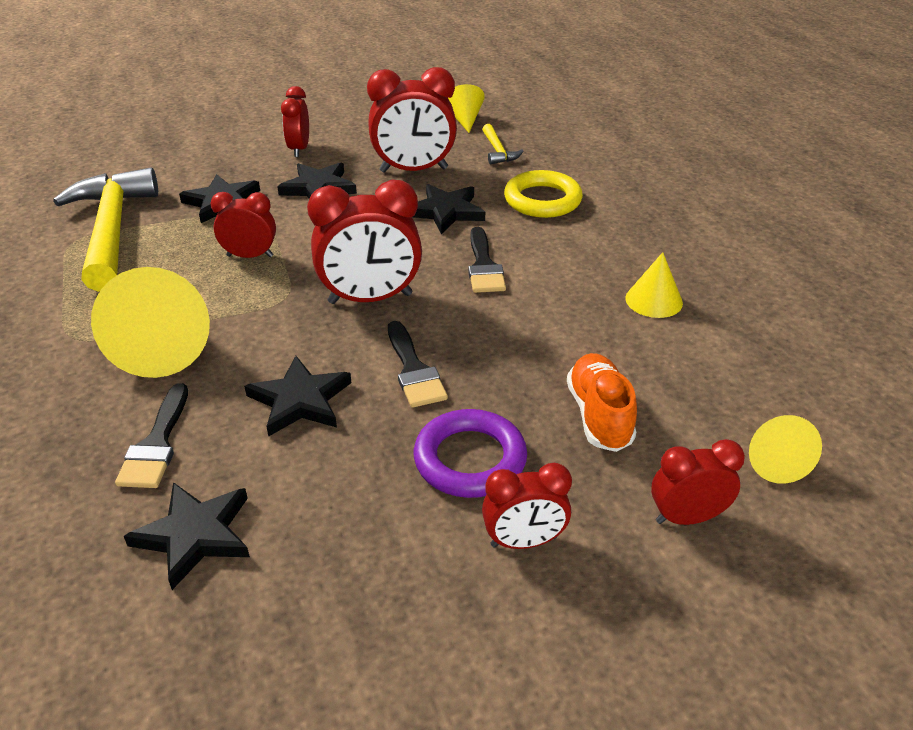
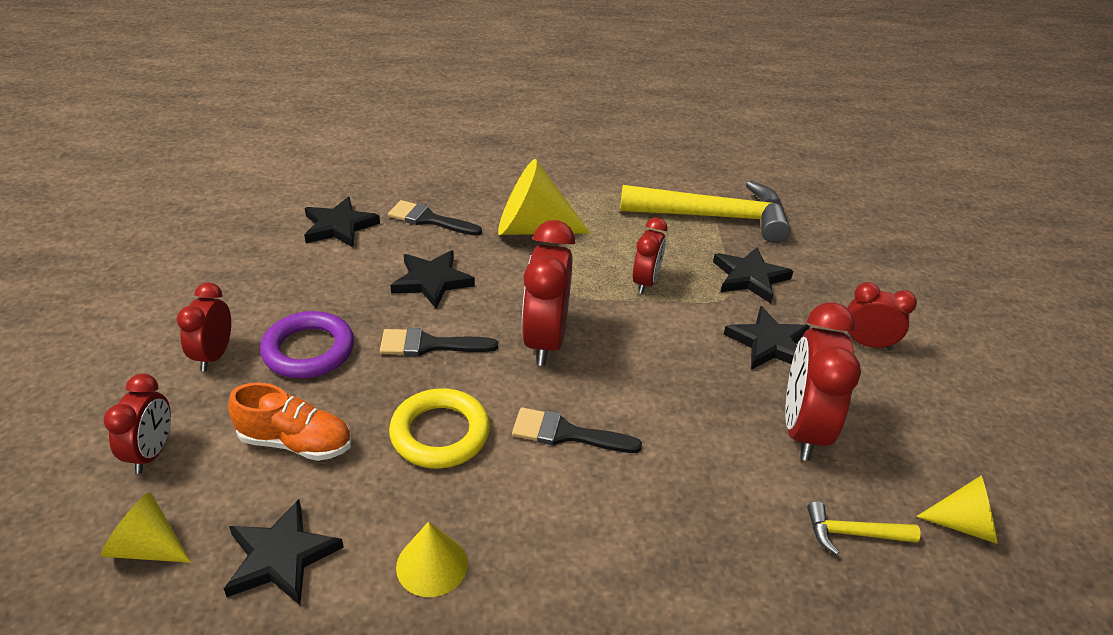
camera: 105 degrees right, 0 degrees up
(446, 212) = (692, 433): black star -> black star (281, 557)
(542, 200) = (698, 537): yellow ring -> yellow ring (440, 433)

